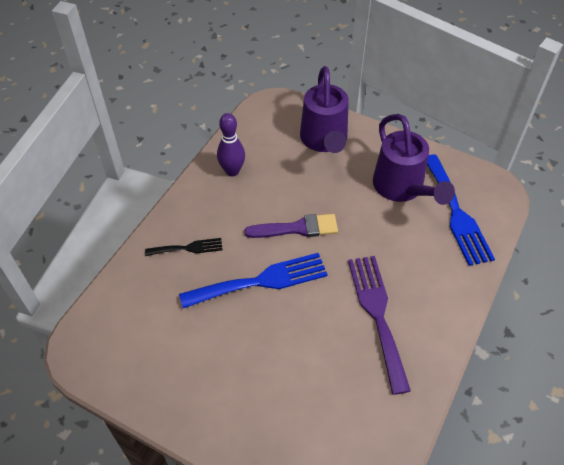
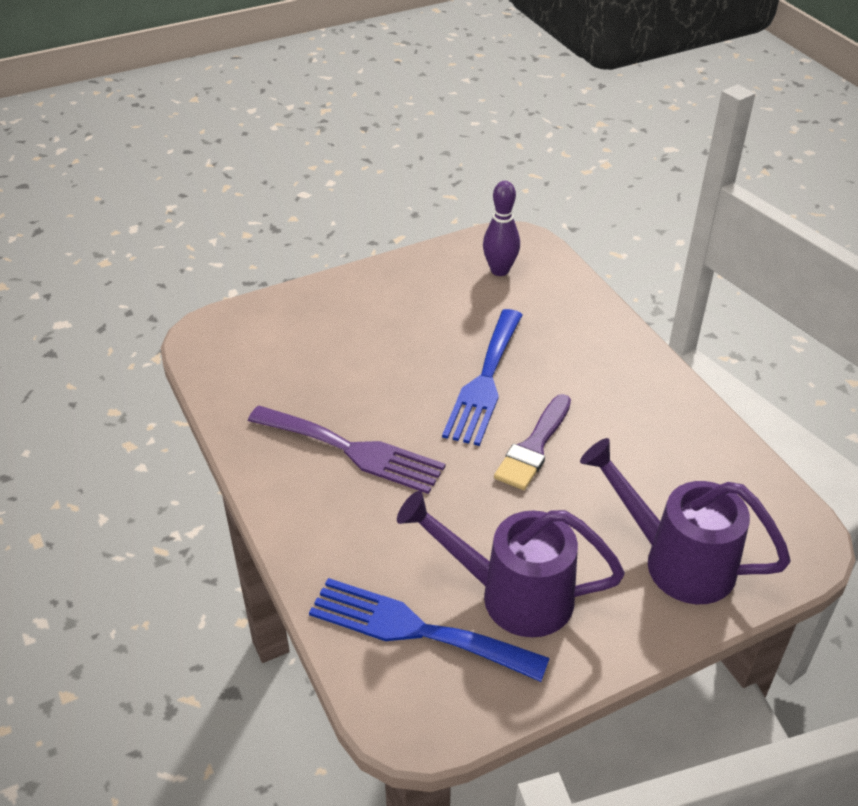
camera: 125 degrees right, 10 degrees down
(188, 248) = (581, 346): black fork -> none
(232, 171) = (681, 433): purple bowling pin -> purple bowling pin (500, 270)

